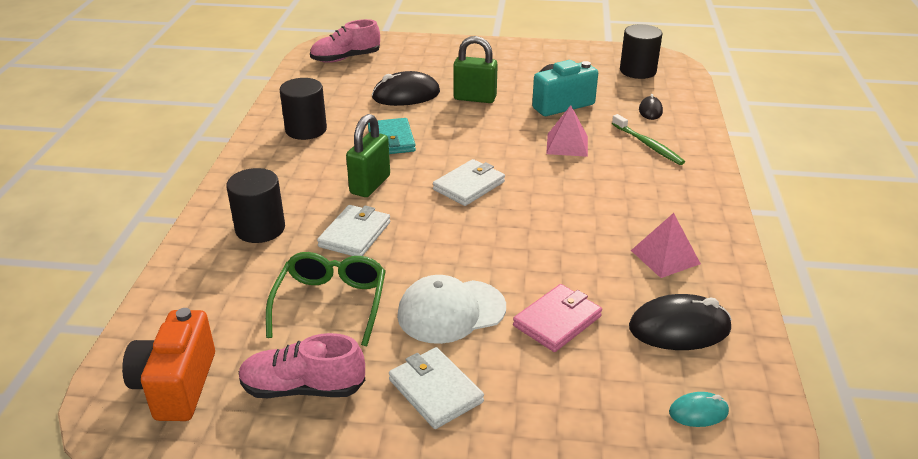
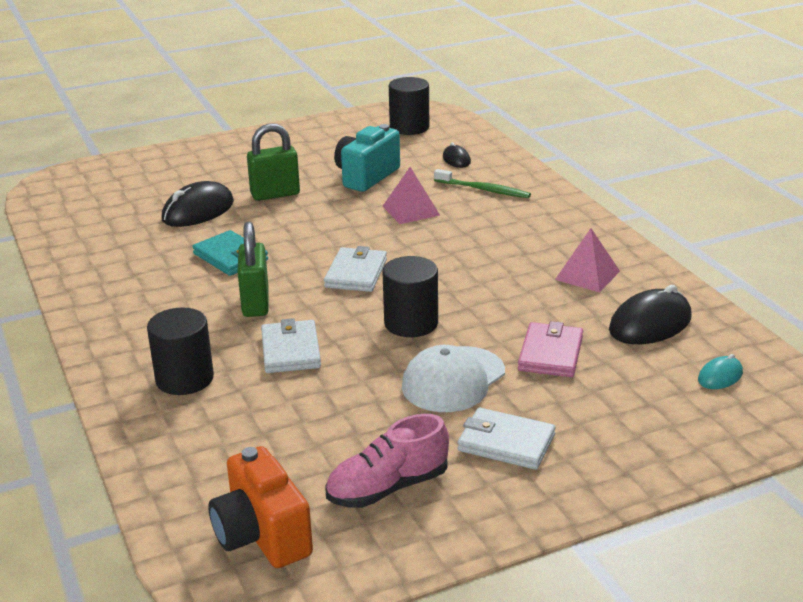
camera: 30 degrees left, 5 degrees down
(306, 130) = (123, 274): black cylinder -> black cylinder (411, 323)
(331, 303) = (335, 414): green glasses -> none
(346, 58) = (85, 193): pink shoe -> none

